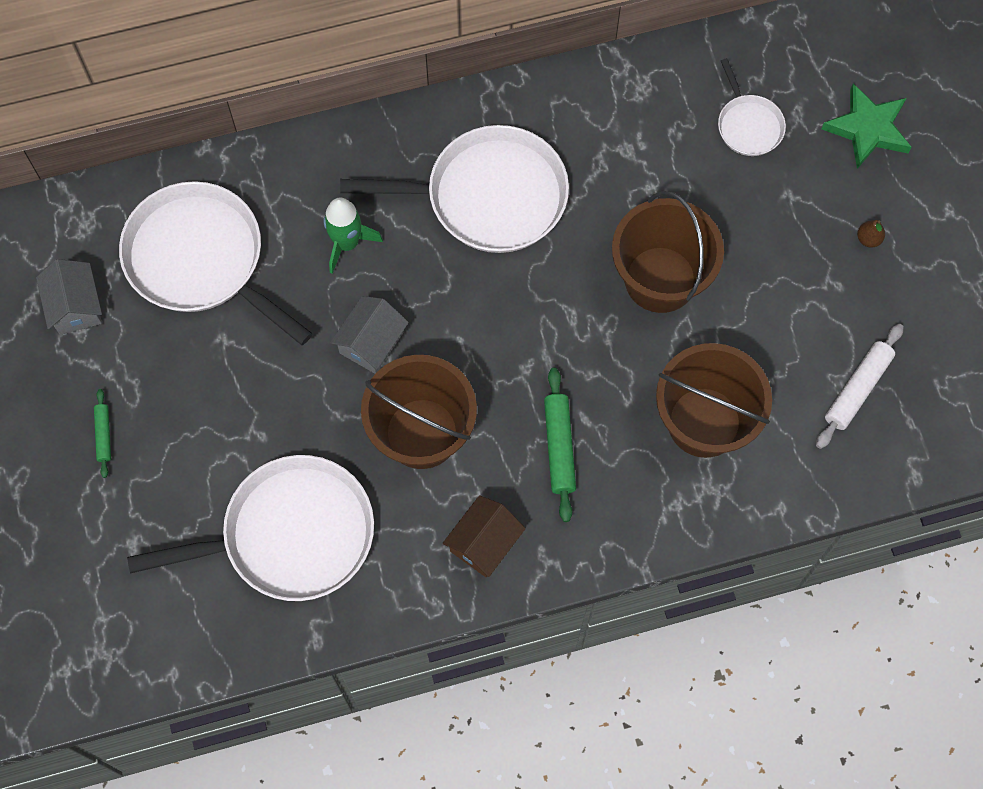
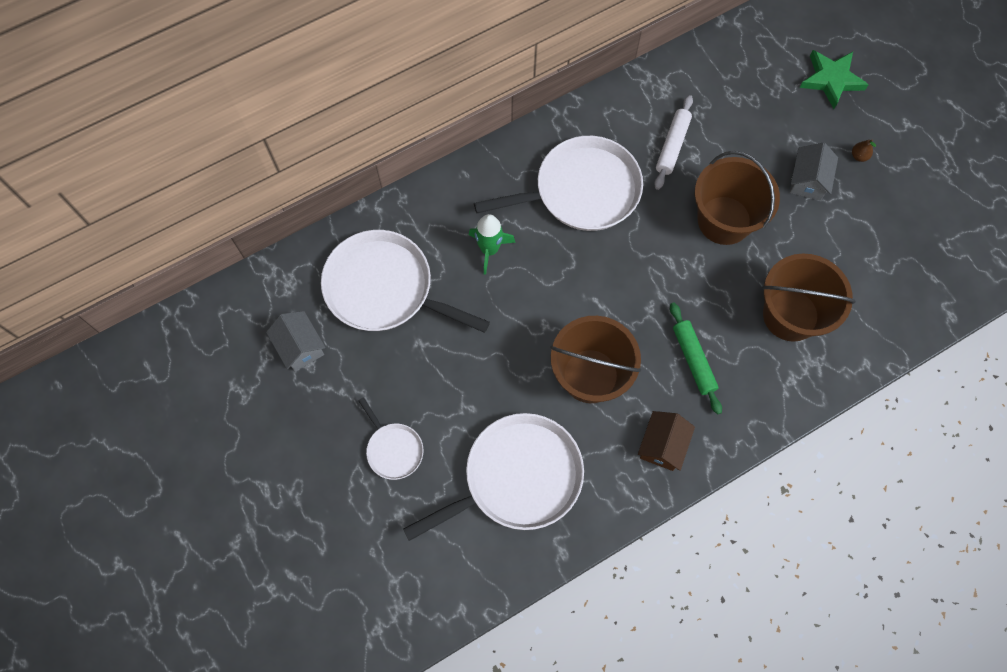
camera: 15 degrees left, 0 degrees up
(103, 435) = (351, 439): green rolling pin -> none
(371, 342) = (531, 318): grey house -> grey house (808, 180)
(748, 125) = (748, 97): white pan -> white pan (393, 449)
(857, 389) = (889, 264): white rolling pin -> white rolling pin (672, 146)

